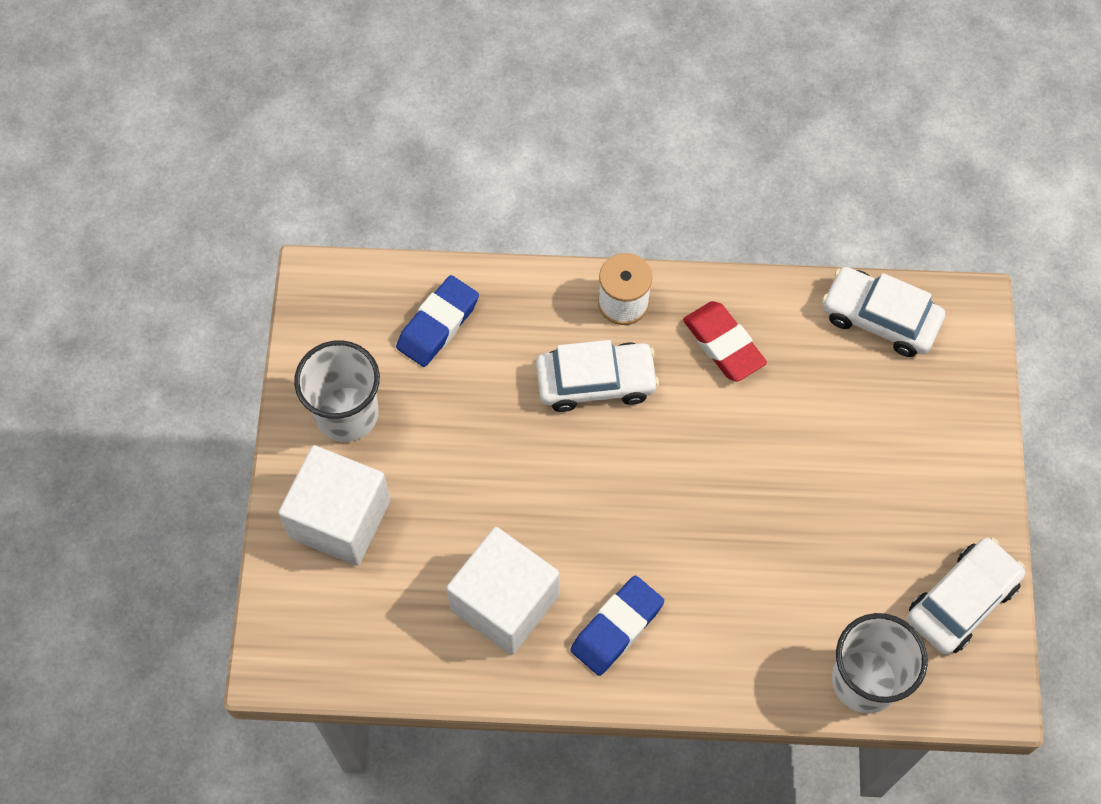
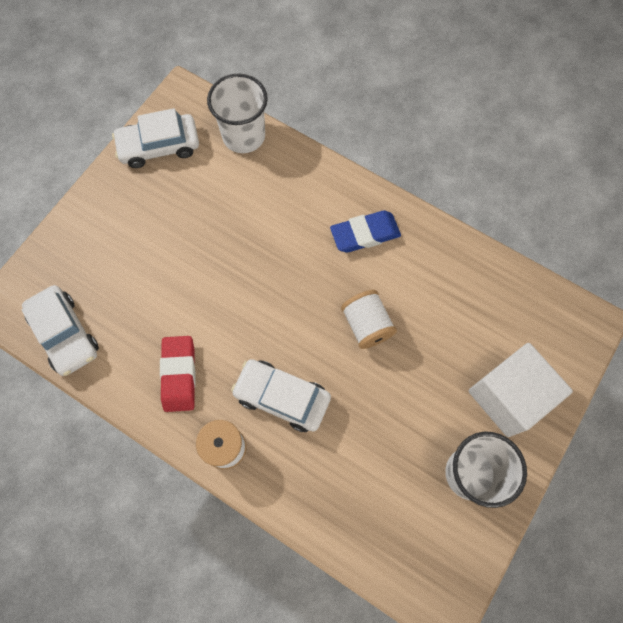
camera: 150 degrees left, 5 degrees up
(438, 325) = (369, 509): blue eraser -> none
(504, 602) = (425, 284): white cube -> none
(548, 512) = (366, 325): none -> white spool

